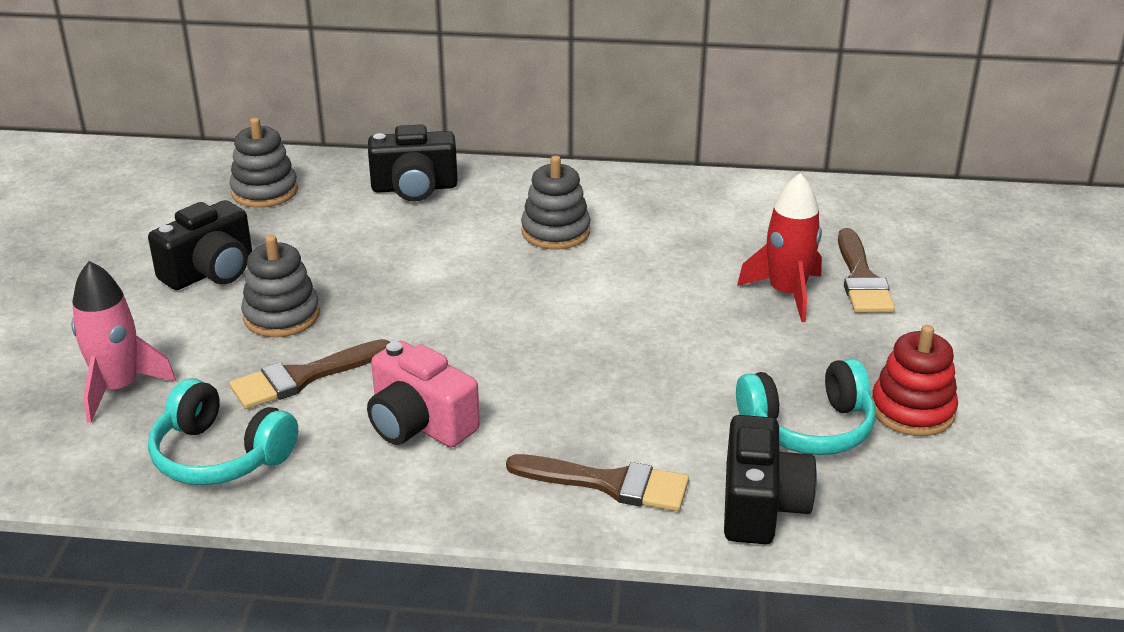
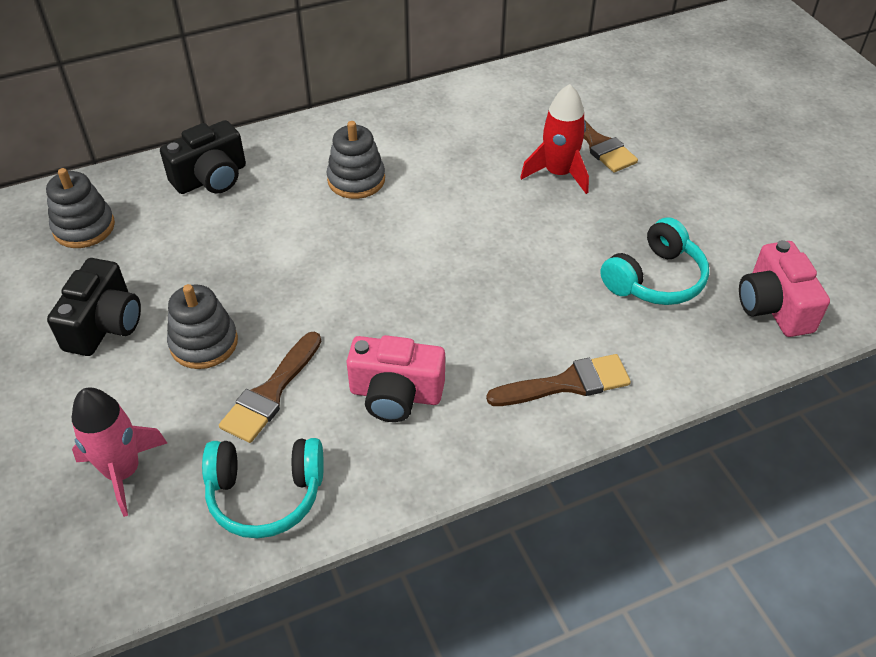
camera: 30 degrees left, 15 degrees up
(761, 505) = (674, 355): black camera -> none
(912, 410) = (705, 238): red stacking toy -> none
(937, 506) = (774, 306): none -> pink camera

